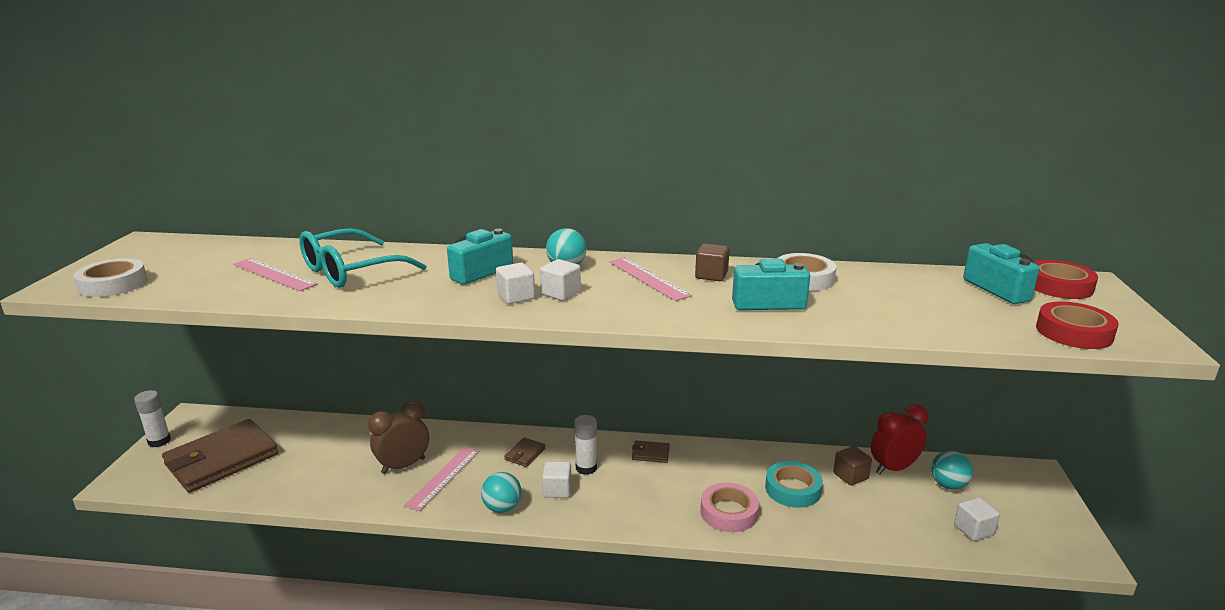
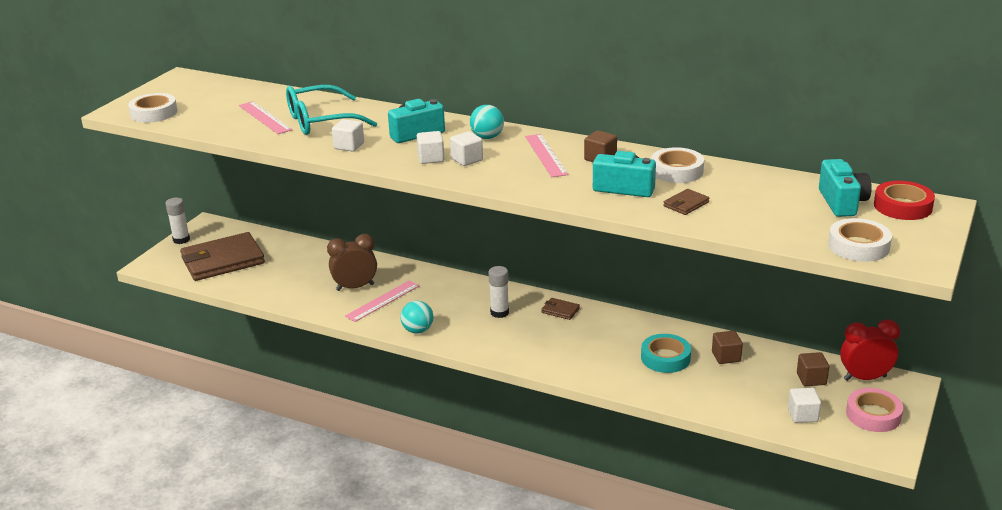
camera: 20 degrees right, 5 degrees up
(525, 454) = (455, 294): brown wallet -> brown wallet (686, 204)
(557, 490) = (467, 325): white cube -> white cube (349, 146)
(728, 512) = (597, 365): pink tape -> pink tape (873, 415)
(893, 468) = (771, 358): red clock -> red clock (865, 378)
(948, 485) = (811, 379): turquoise ball -> brown cube
(1074, 332) = (858, 246): red tape -> white tape

